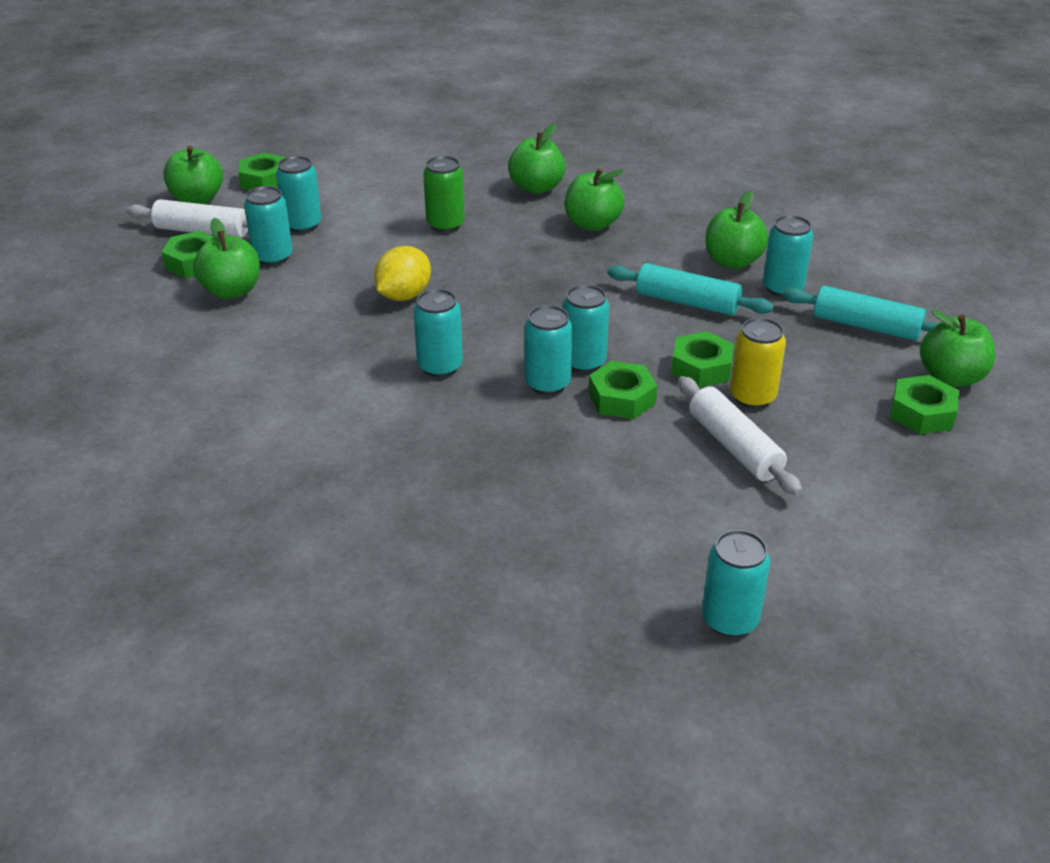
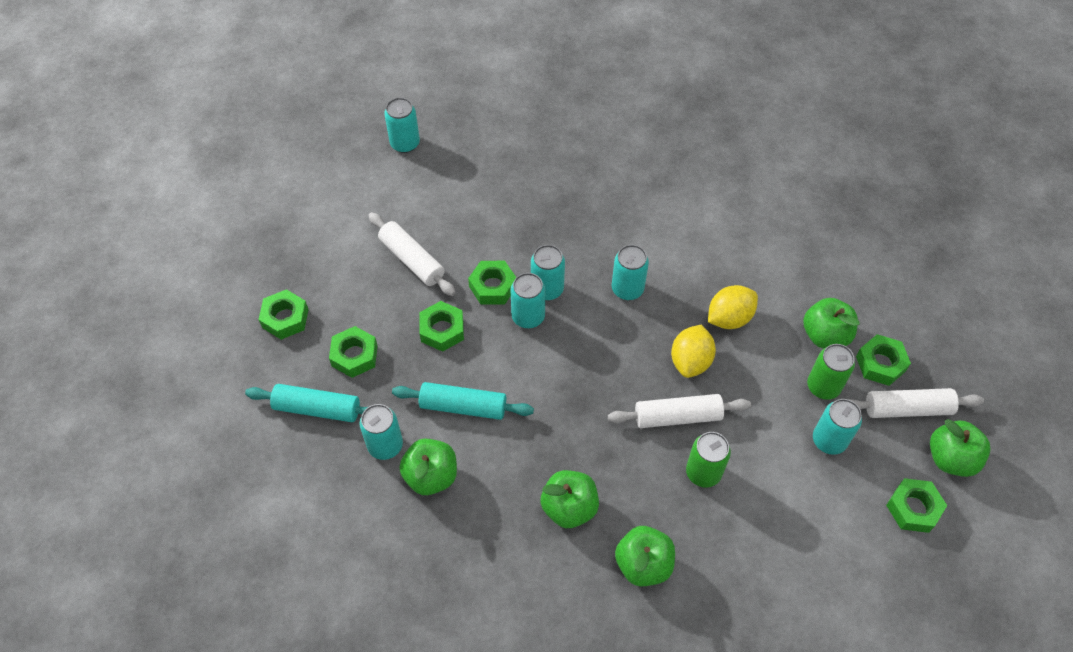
camera: 165 degrees right, 20 degrees up
(273, 257) = (823, 386): turquoise can -> green can
(331, 321) = (729, 318): none -> yellow lemon
(447, 261) = (677, 416): none -> white rolling pin
(752, 397) = (403, 308): yellow can -> none
(820, 363) = (354, 355): none -> green nut
(951, 377) = (258, 361): green apple -> none

